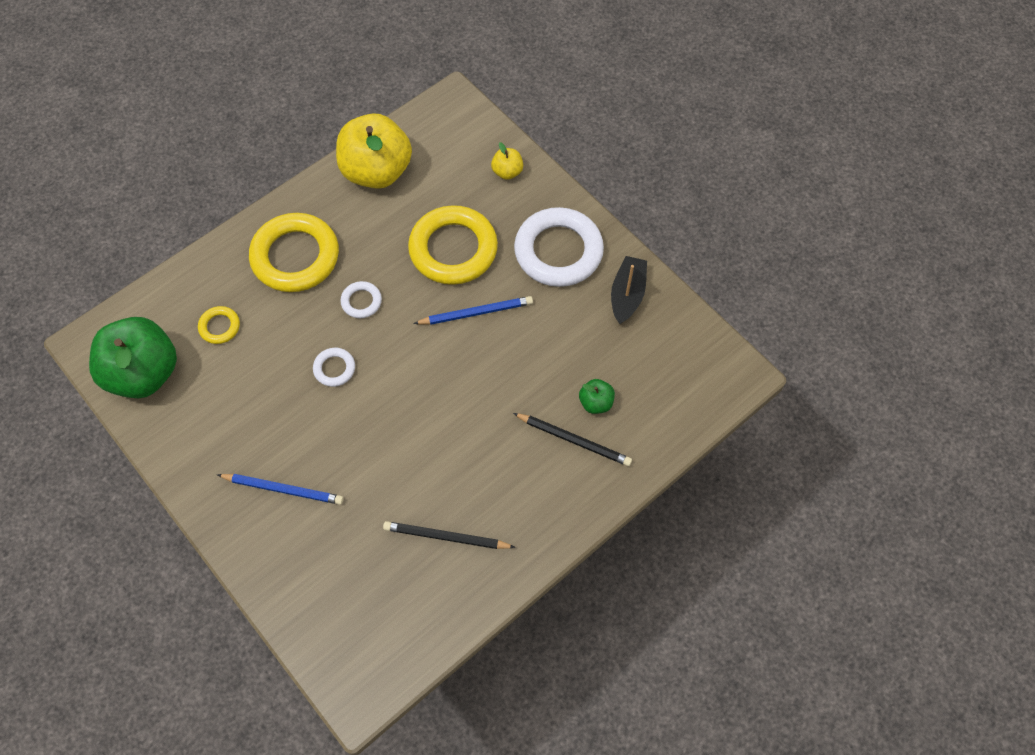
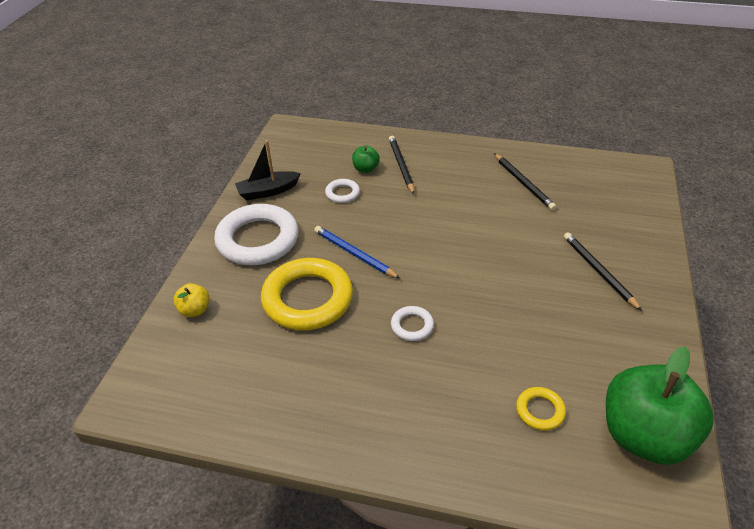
camera: 125 degrees left, 20 degrees down
(283, 489) = (598, 271): blue pencil -> black pencil
(295, 257) = (415, 405): yellow ring -> none
(334, 368) = (485, 304): white ring -> white ring (342, 193)
(377, 171) = (263, 408): yellow apple -> none

